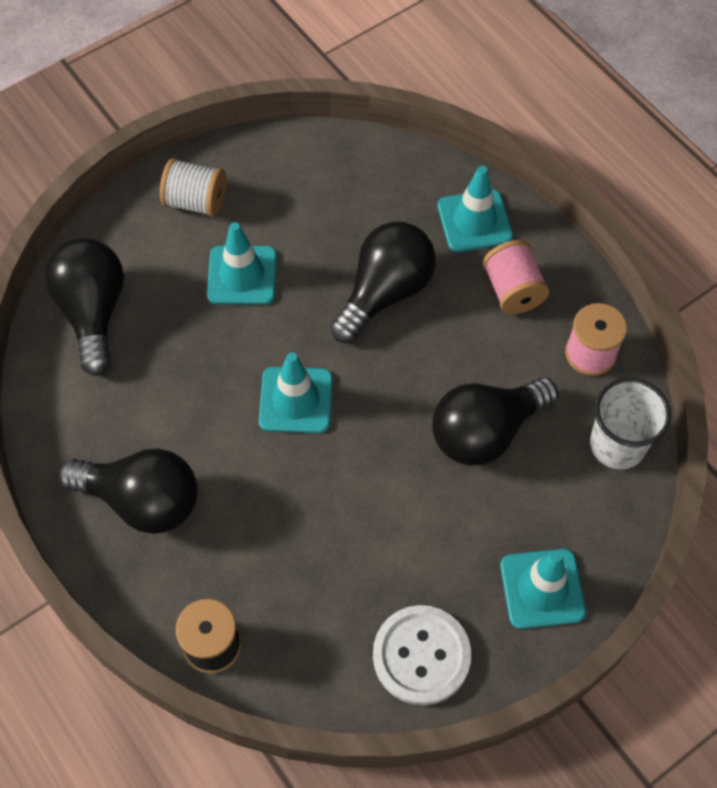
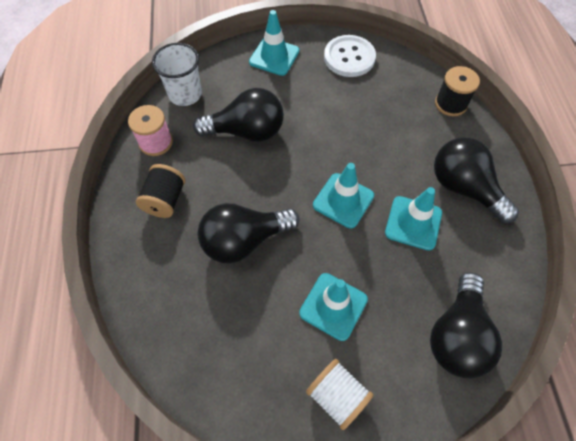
camera: 150 degrees left, 0 degrees up
(474, 221) = (148, 260): turquoise traffic cone -> turquoise traffic cone (413, 223)
(512, 290) = (165, 200): pink spool -> black spool

